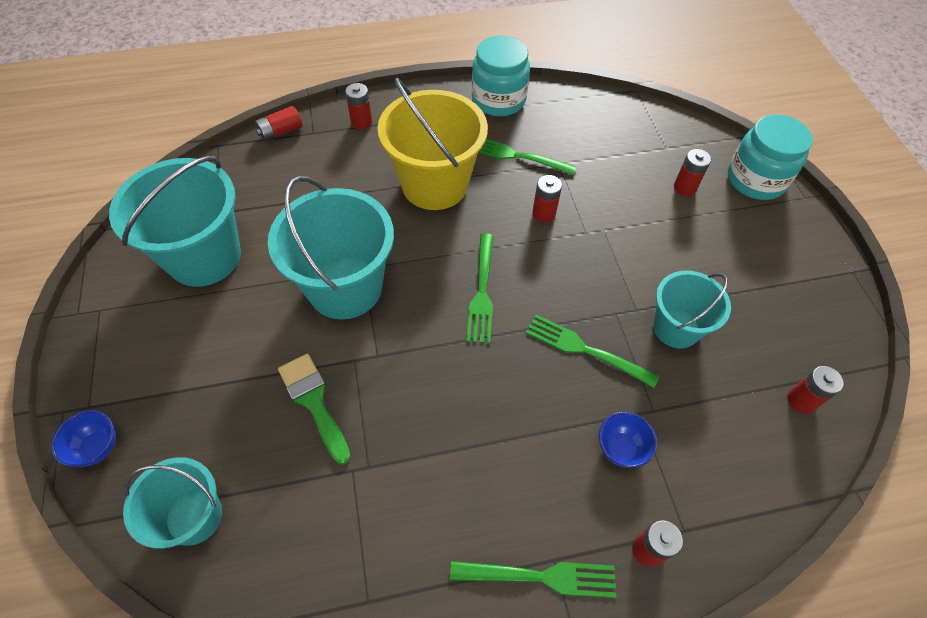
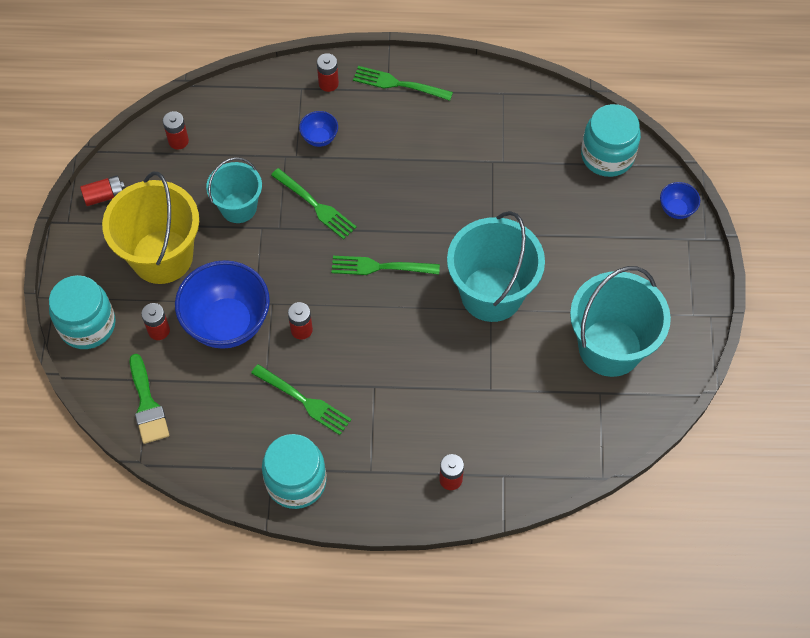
camera: 165 degrees left, 5 degrees up
(194, 516) = (607, 155): turquoise bucket -> turquoise jar
(281, 132) = (537, 483): red battery -> red battery (104, 196)
(314, 402) = (525, 209): green brush -> green brush (147, 405)
(434, 184) = (393, 382): yellow bucket -> yellow bucket (162, 256)
(482, 292) = (380, 267): green fork -> green fork turned 105 degrees counterclockwise
(621, 206) = (227, 323): none -> blue bowl

